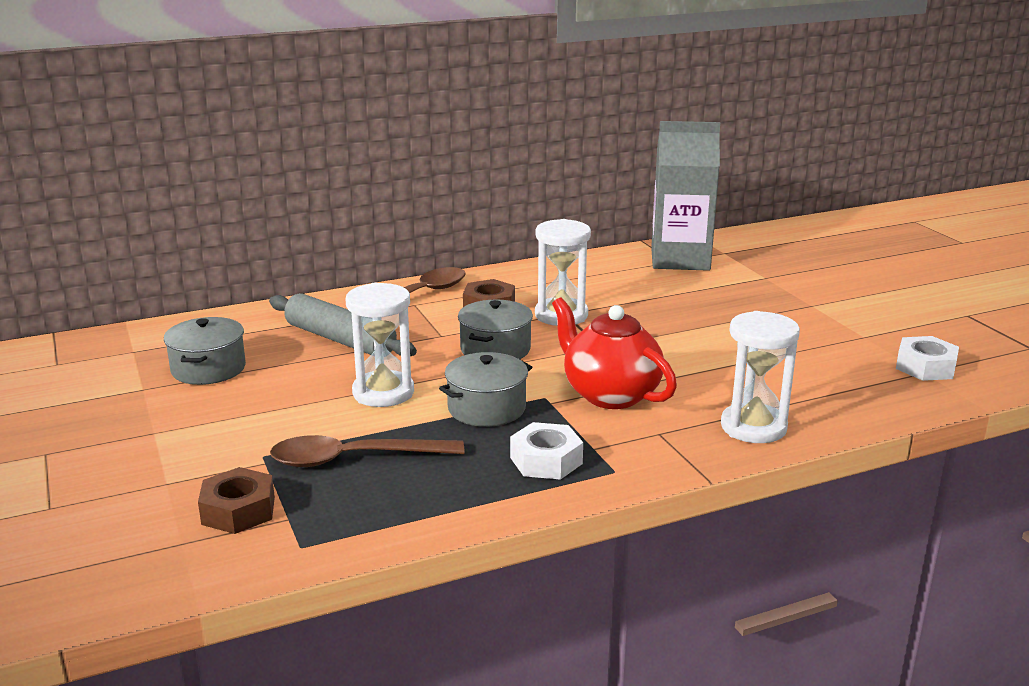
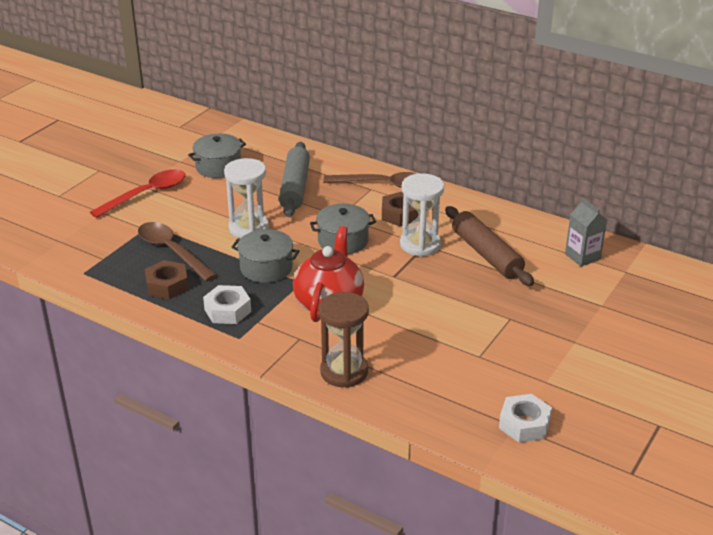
camera: 55 degrees right, 10 degrees up
(181, 435) = (147, 194): none -> red spoon
(238, 510) = (97, 242): brown nut -> brown nut (167, 285)
(622, 293) = (486, 254): none -> brown rolling pin
(680, 259) = (582, 256): grey carton -> grey carton, size x0.51
(753, 427) = (344, 372): white hourglass -> brown hourglass

